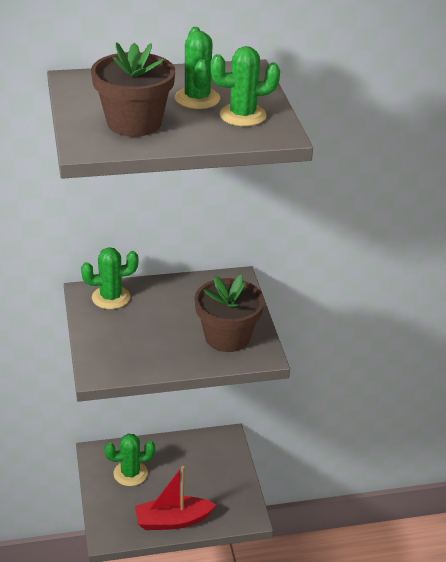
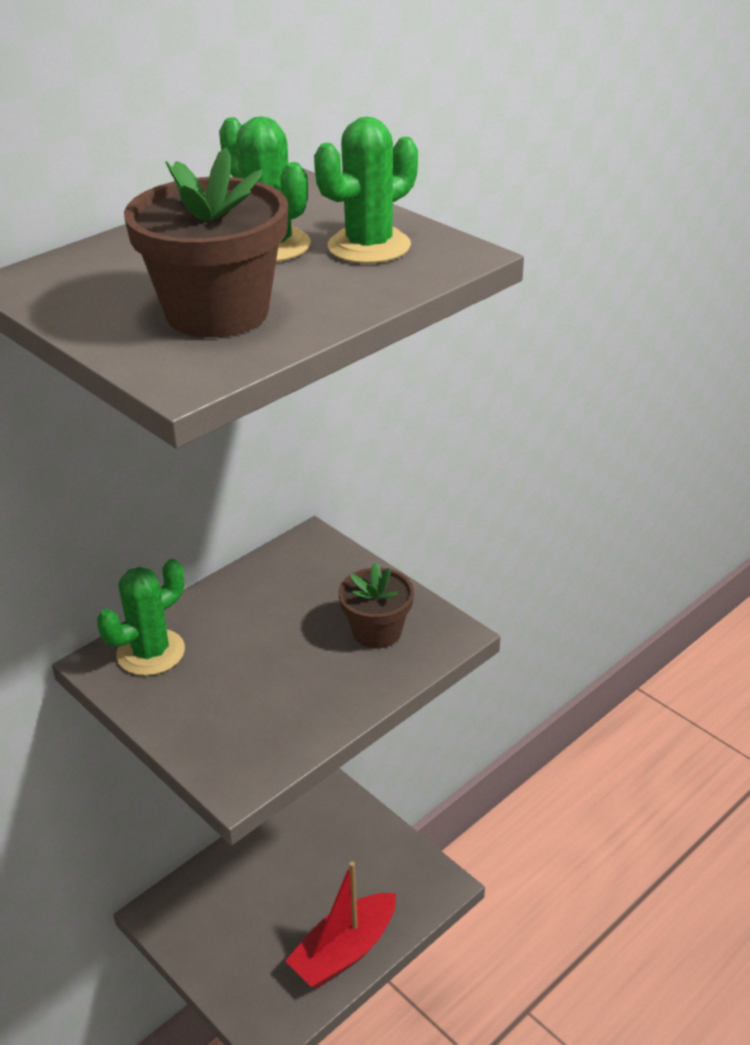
camera: 30 degrees left, 0 degrees up
(130, 473) = (231, 915): green cactus -> none
(227, 337) = (377, 631): brown flower pot -> brown flower pot, size x0.65

